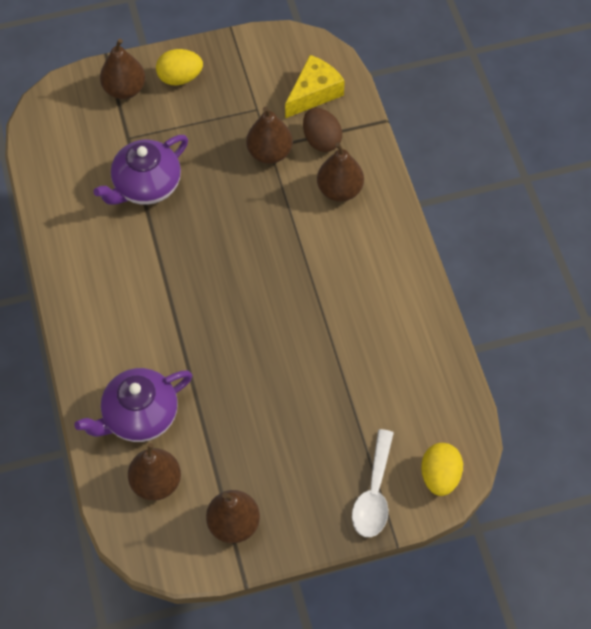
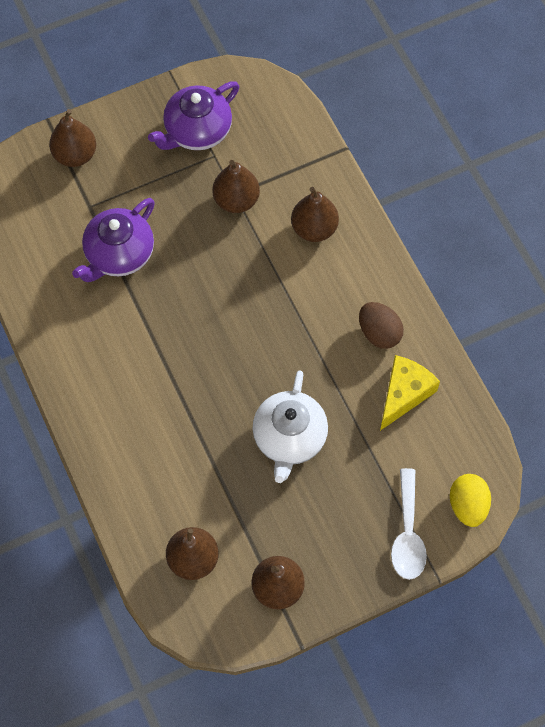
camera: 10 degrees left, 5 degrees up
(139, 416) = (162, 494): purple teapot -> purple teapot (197, 131)
(180, 78) = (129, 134): yellow egg -> none
(275, 382) = (289, 438): none -> white teapot
(314, 93) = (268, 130): yellow cheese -> yellow cheese (404, 394)
(321, 140) = (285, 179): brown egg -> brown egg (379, 333)

